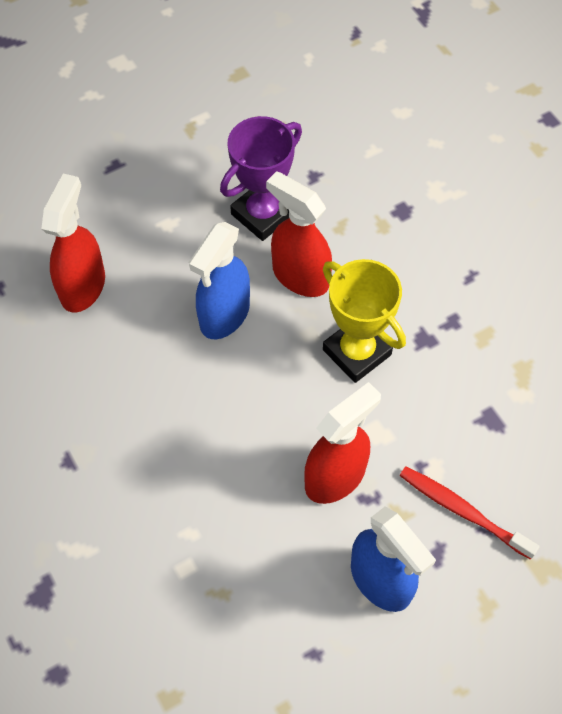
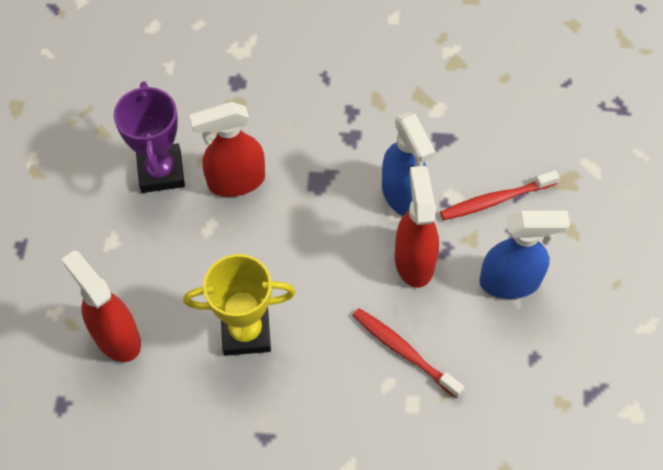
camera: 55 degrees left, 0 degrees up
(224, 315) = (227, 252): blue spray bottle -> blue spray bottle (403, 195)
(233, 526) = (404, 351): none -> red toothbrush
(356, 352) = (328, 185): yellow trophy -> yellow trophy (246, 332)

